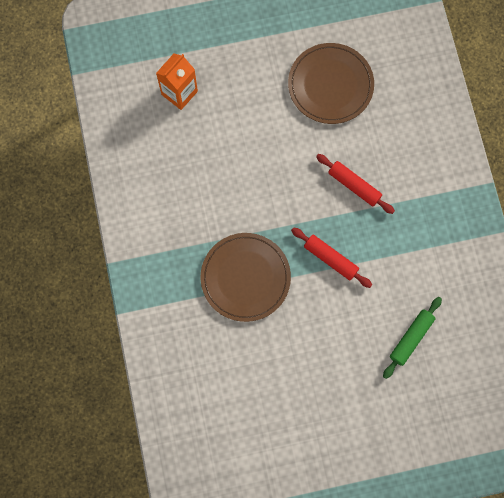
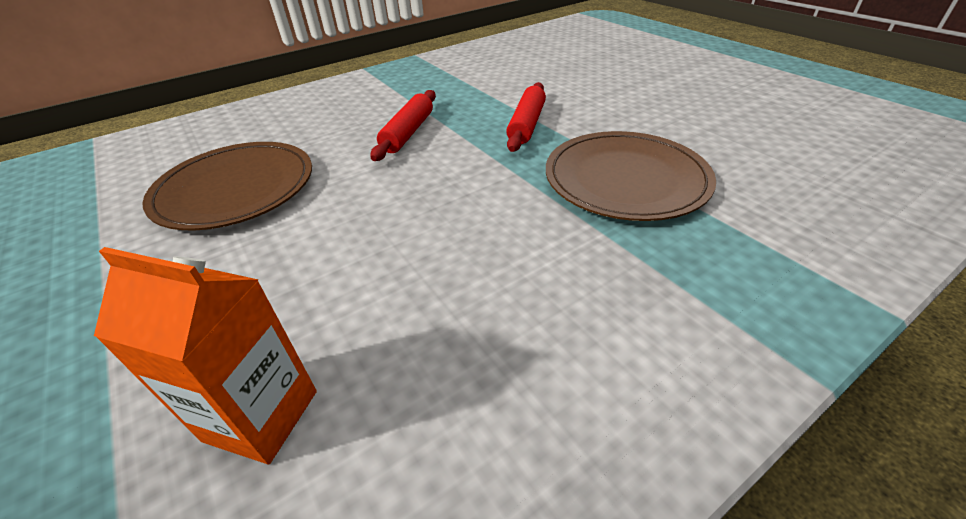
camera: 110 degrees left, 35 degrees down
(411, 338) = (571, 67): green rolling pin -> none

